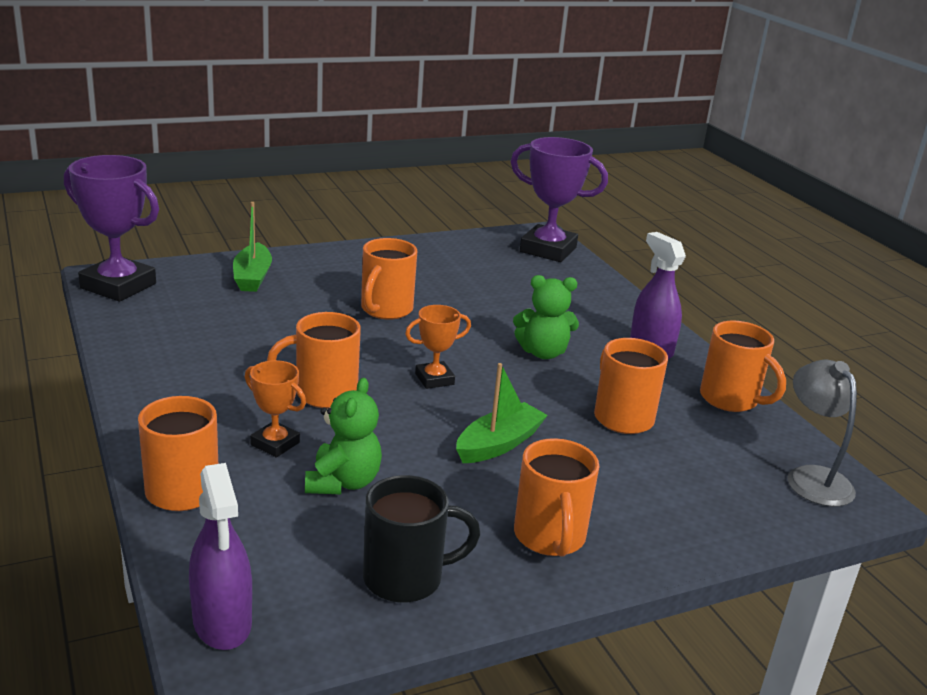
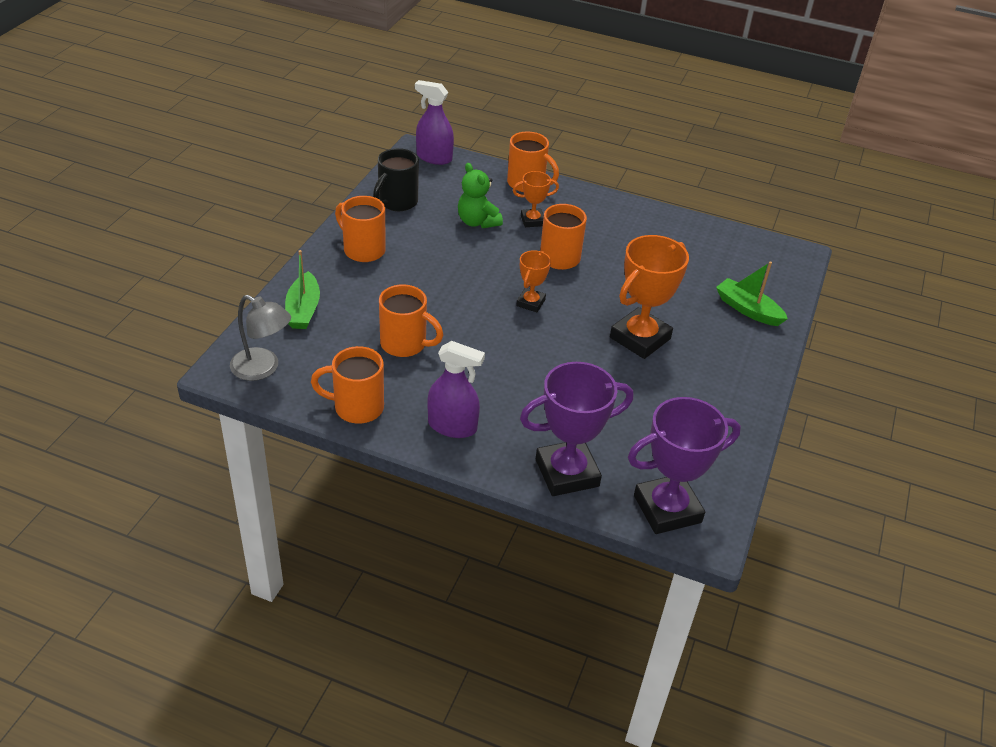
camera: 135 degrees right, 15 degrees up
(118, 286) = (777, 253): purple trophy -> purple trophy (567, 473)
(385, 310) = (640, 338): orange mug -> orange trophy
(499, 444) = (443, 283): green boat -> green boat (303, 310)
(543, 353) = (508, 368): green teddy bear -> none

